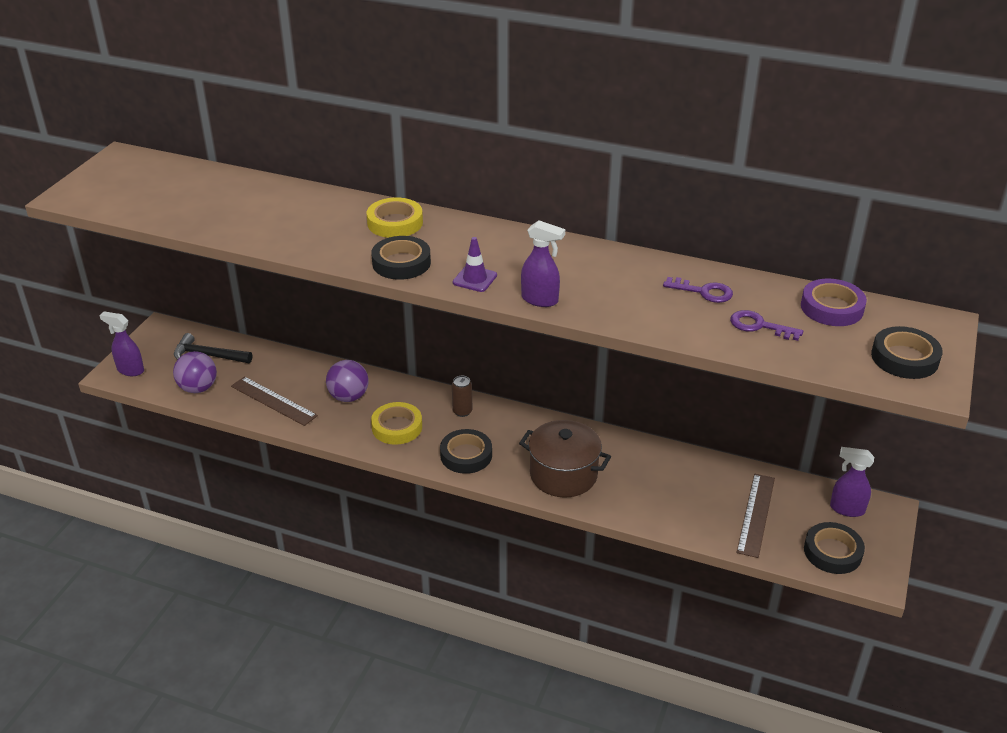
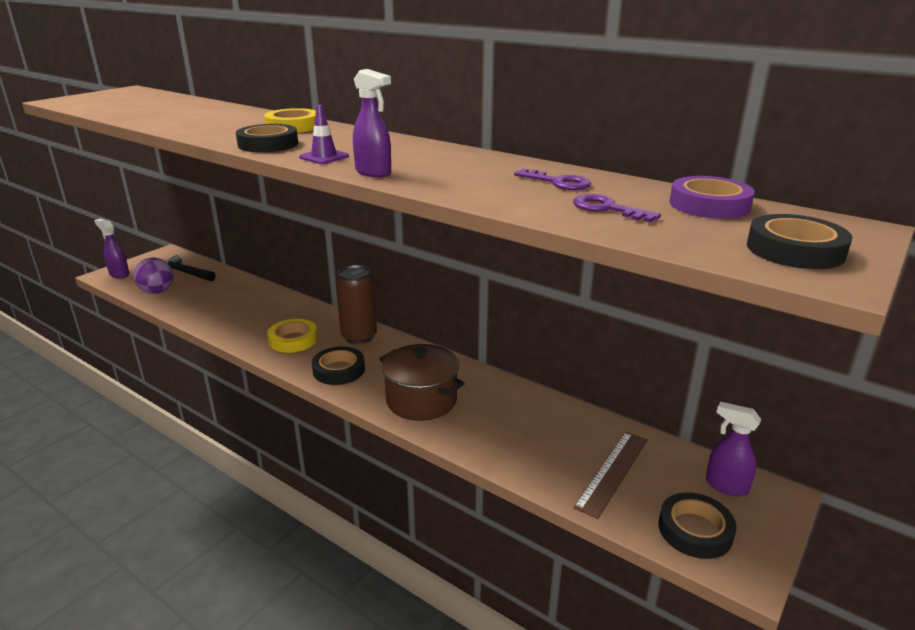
camera: 15 degrees right, 10 degrees down
(273, 401) = (207, 307): brown ruler -> none
(349, 397) = (270, 313): purple ball -> none
(462, 411) = (359, 337): brown can -> brown can, size x1.89

